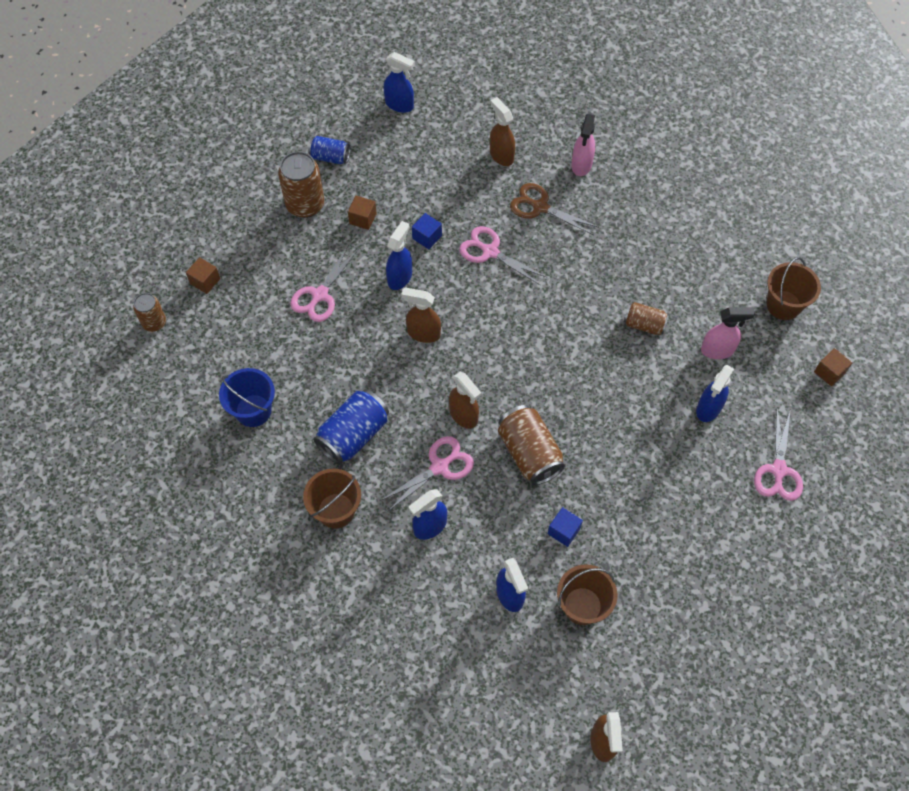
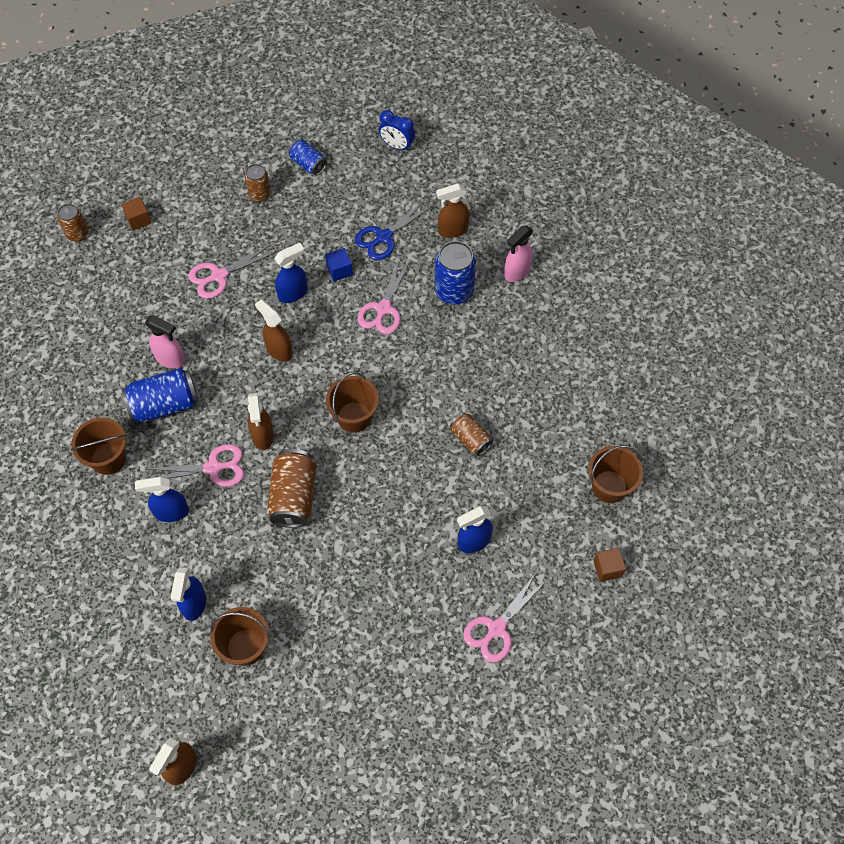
camera: 30 degrees right, 0 degrees up
(253, 410) = (102, 343): blue bucket -> none
(305, 205) = (260, 194): brown can -> brown can, size x0.60
(363, 218) = (298, 229): brown cube -> none
(399, 105) = (397, 146): blue spray bottle -> blue clock
(445, 189) = (384, 237): none -> blue scissors
(490, 252) = (383, 309): pink scissors -> pink scissors turned 135 degrees counterclockwise
(501, 155) = (452, 230): brown spray bottle -> brown spray bottle turned 105 degrees counterclockwise
(532, 357) = (354, 417): none -> brown bucket
(540, 207) = (454, 291): brown scissors -> blue can
(564, 531) = (275, 576): blue cube -> none
(717, 350) = (519, 495): pink spray bottle -> pink spray bottle (170, 359)

